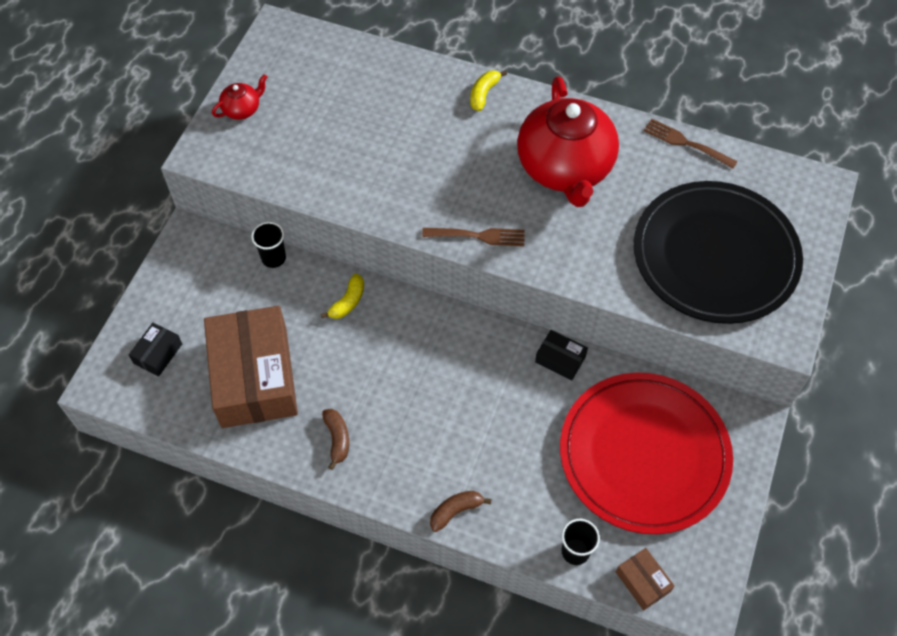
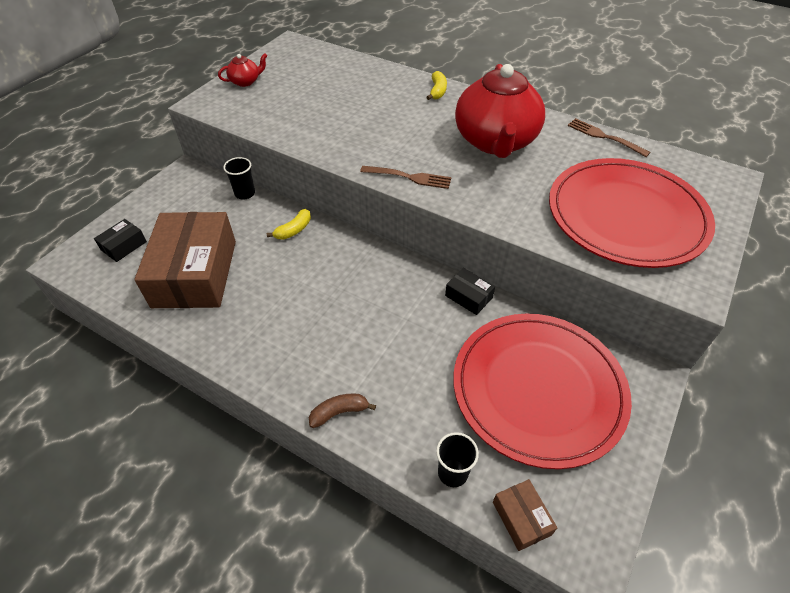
camera: 10 degrees right, 10 degrees down
(337, 439) = (248, 332): brown banana -> none
(484, 94) = (437, 91): yellow banana -> yellow banana turned 150 degrees clockwise
(715, 255) = (626, 216): black plate -> red plate

